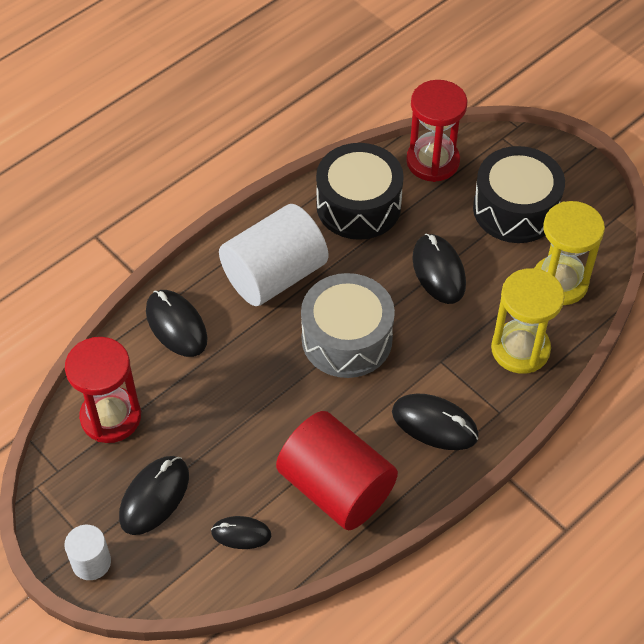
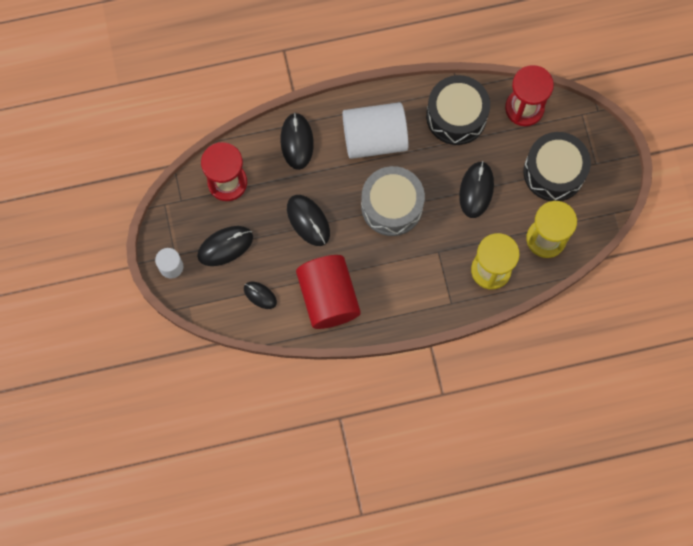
camera: 30 degrees right, 20 degrees up
(434, 424) = (408, 290): black mouse -> black mouse (308, 221)

